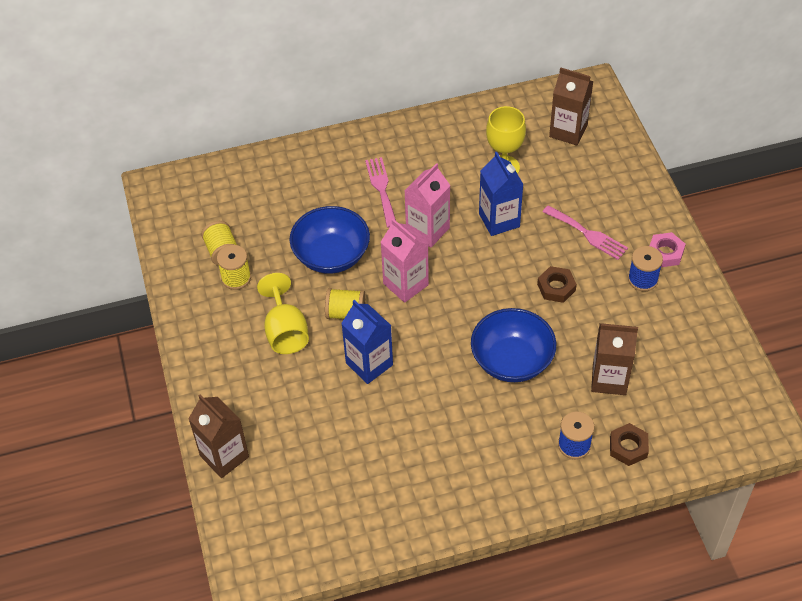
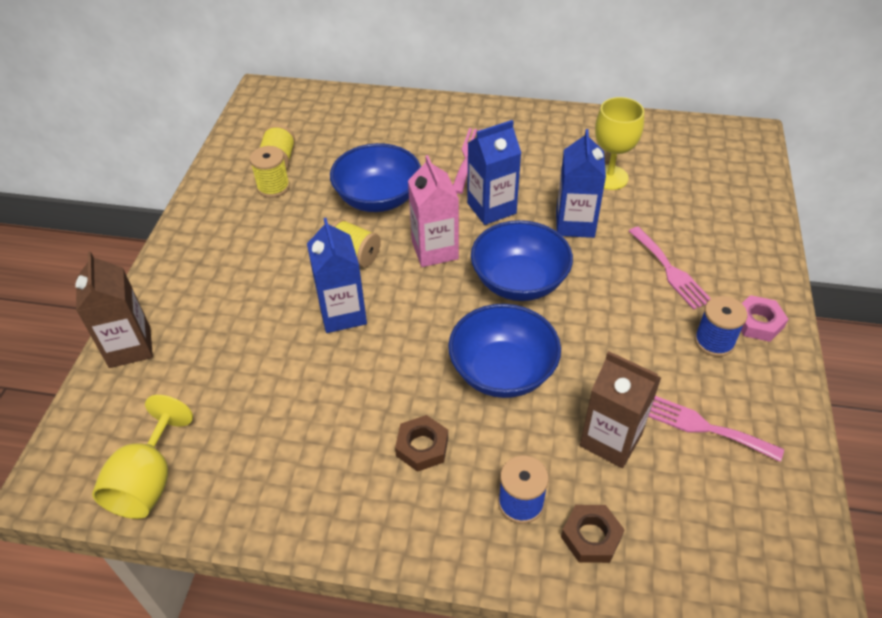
camera: 25 degrees right, 5 degrees down
(285, 331) = (282, 250): yellow goblet -> yellow goblet (148, 481)
(427, 230) = (491, 208): pink carton -> blue carton
(484, 286) = (519, 281): none -> blue bowl
(556, 287) = (601, 312): brown nut -> brown nut (422, 447)
(568, 131) = (701, 166): brown carton -> none
(663, 345) = (703, 426): none -> pink fork

